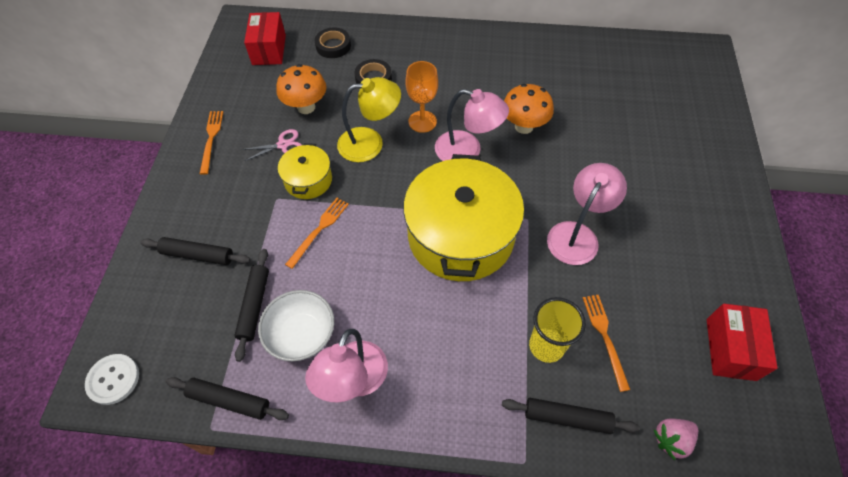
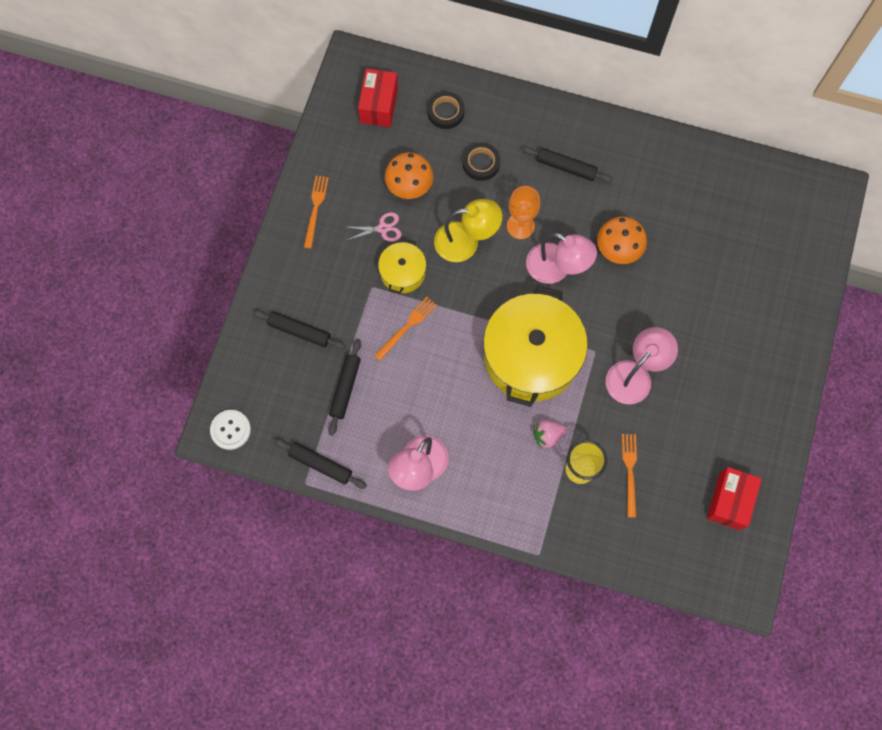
camera: 10 degrees right, 15 degrees up
(302, 335) = (382, 421): white bowl -> none
(567, 418) = (580, 529): black rolling pin -> black rolling pin (566, 167)
(671, 439) = (655, 560): pink strawberry -> pink strawberry (547, 435)

